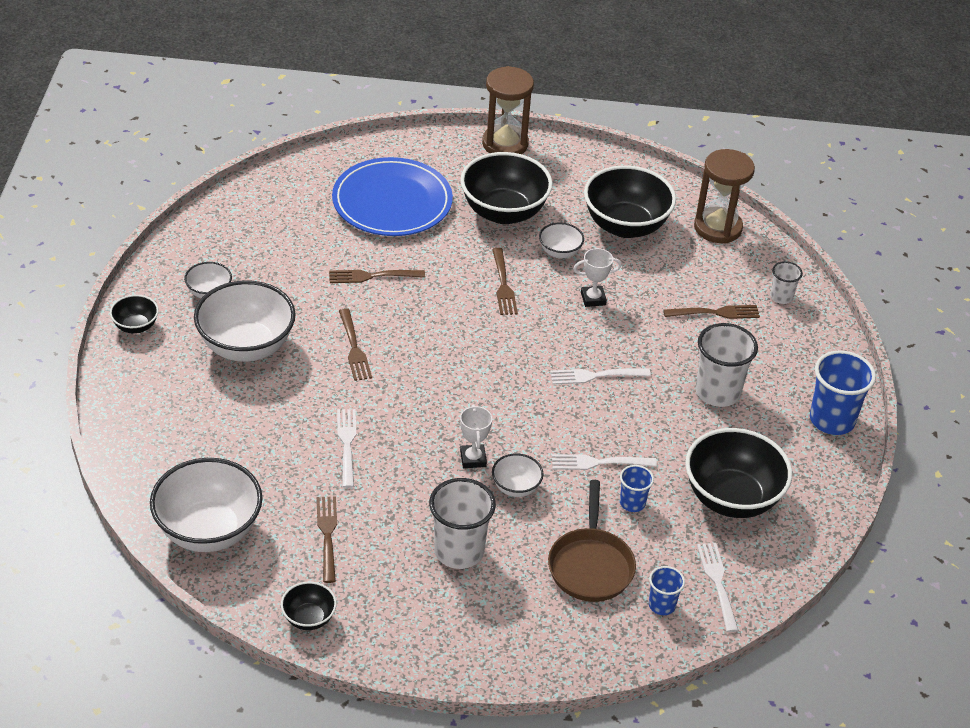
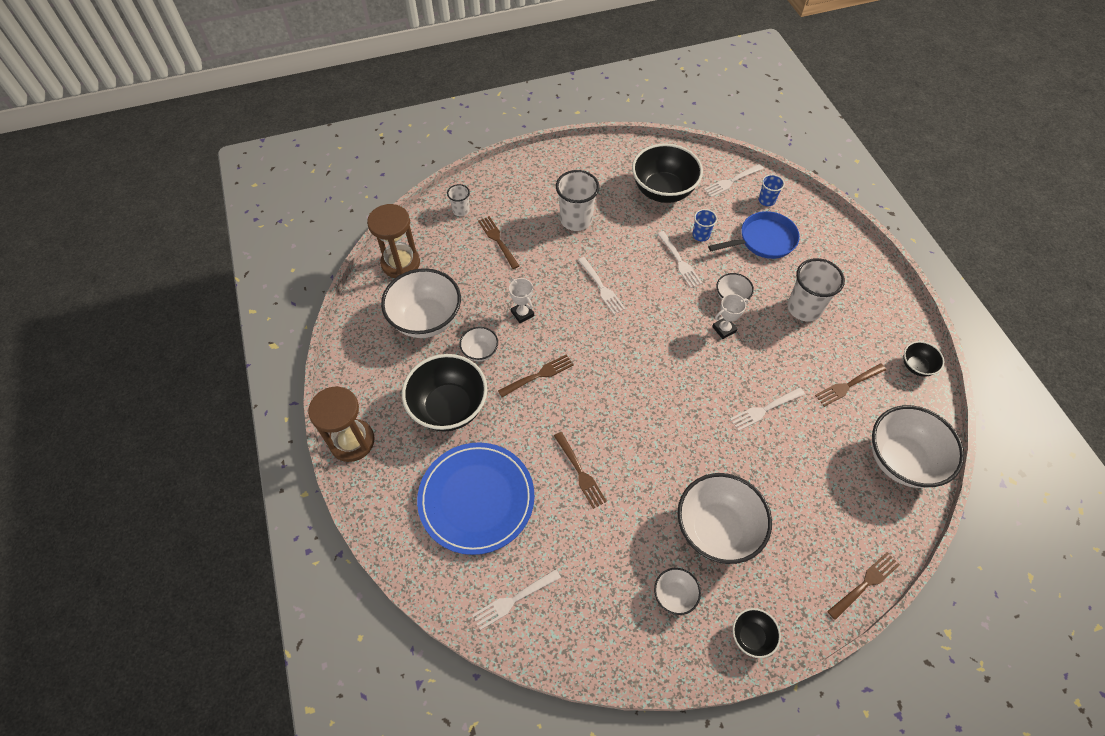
camera: 110 degrees left, 15 degrees up
(282, 196) = (513, 600): none -> white fork
(354, 348) = (668, 448): brown fork -> brown fork (865, 584)
(590, 565) = (763, 240): brown pan -> blue pan
(625, 226) = (426, 319): black bowl -> white bowl
(832, 420) = (565, 161): blue cup -> none

